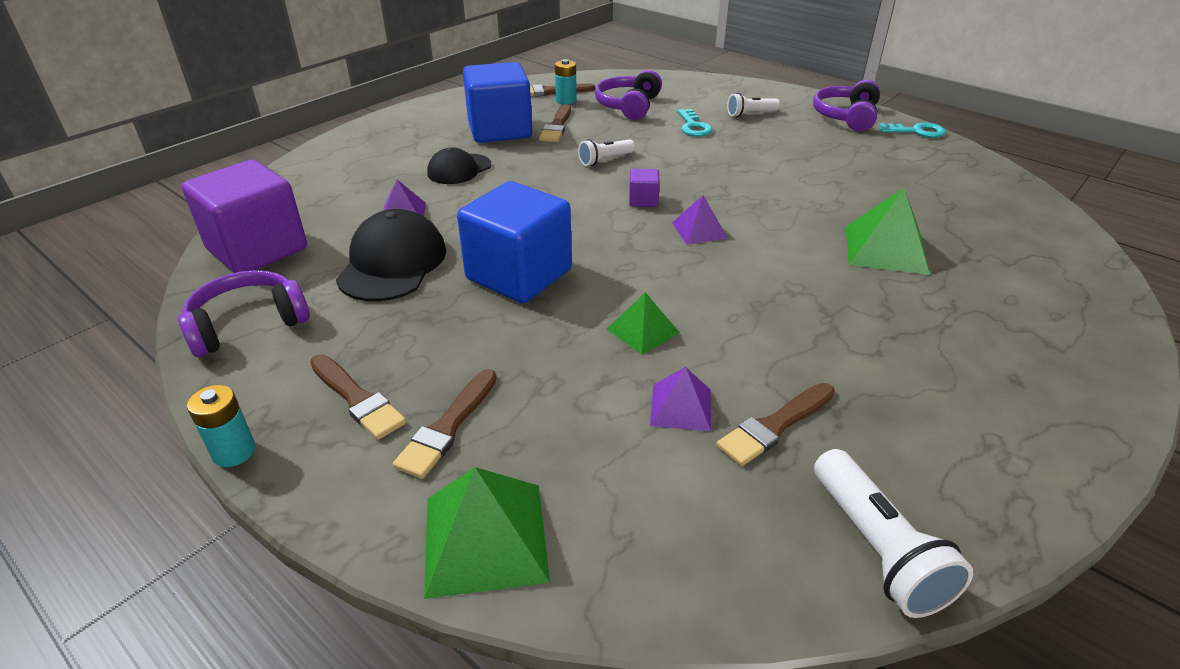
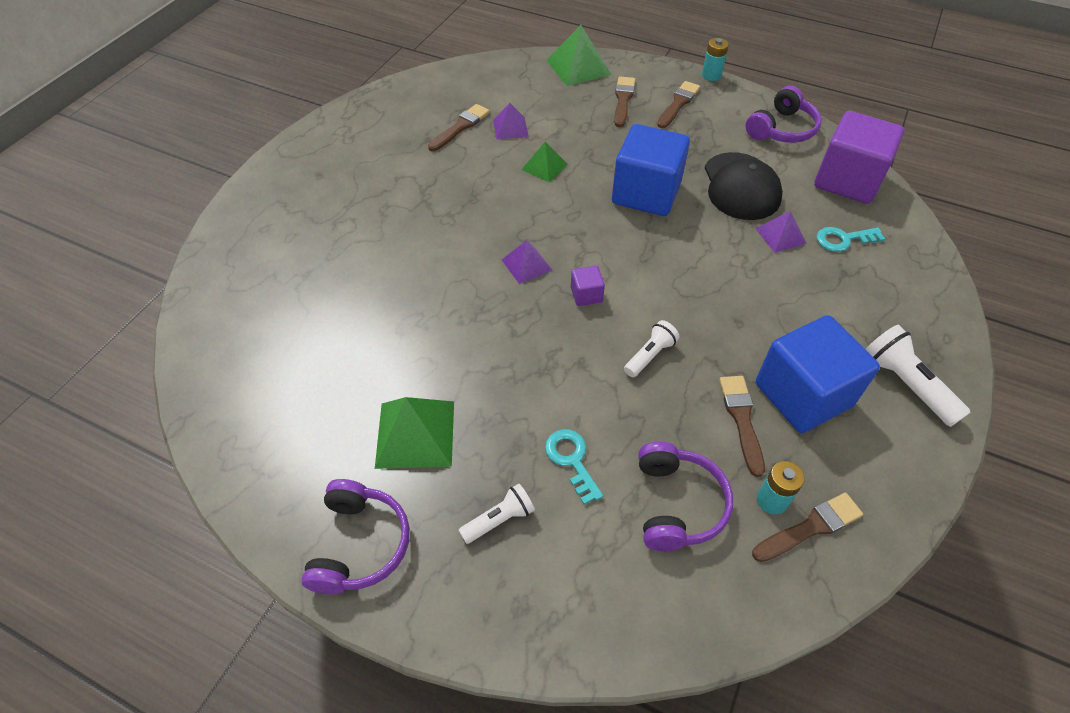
camera: 165 degrees right, 15 degrees up
(357, 399) = (678, 104): brown brush -> brown brush turned 90 degrees clockwise
(459, 169) = (785, 306): black cap -> none
(876, 548) = (418, 89): white flashlight -> white flashlight (906, 384)
(885, 249) = (370, 272): green pyramid -> green pyramid (415, 434)
(917, 131) = (268, 517): turquoise key -> turquoise key (843, 239)

